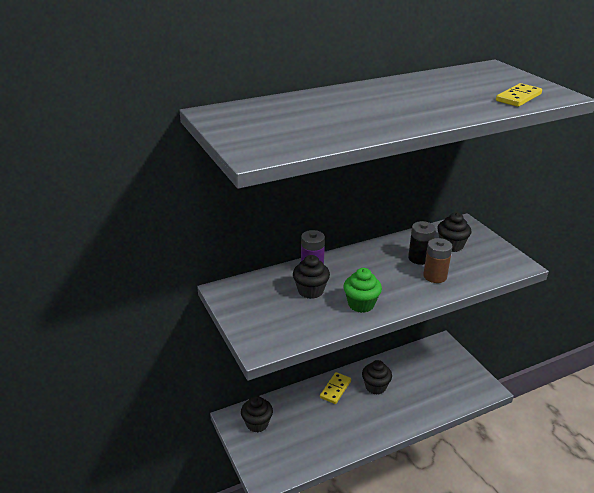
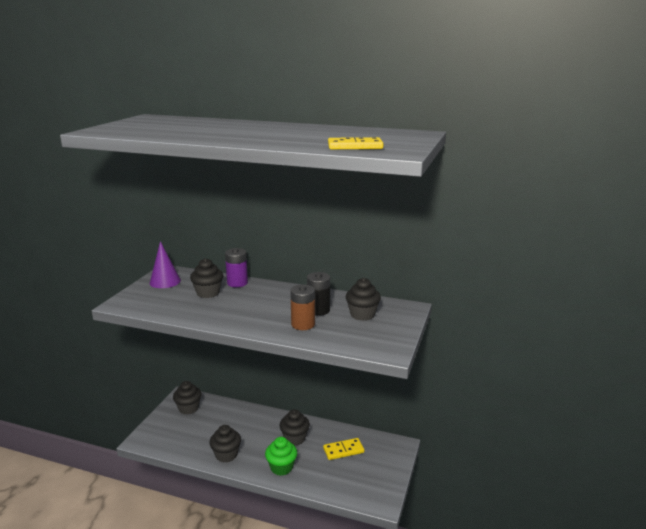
camera: 45 degrees right, 10 degrees down
(247, 302) = (165, 281): none -> purple cone
(335, 389) = (266, 422): yellow domino -> yellow domino (343, 450)
(350, 436) = (226, 455): none -> black cupcake
(361, 304) = (218, 313): green cupcake -> green cupcake (281, 467)

